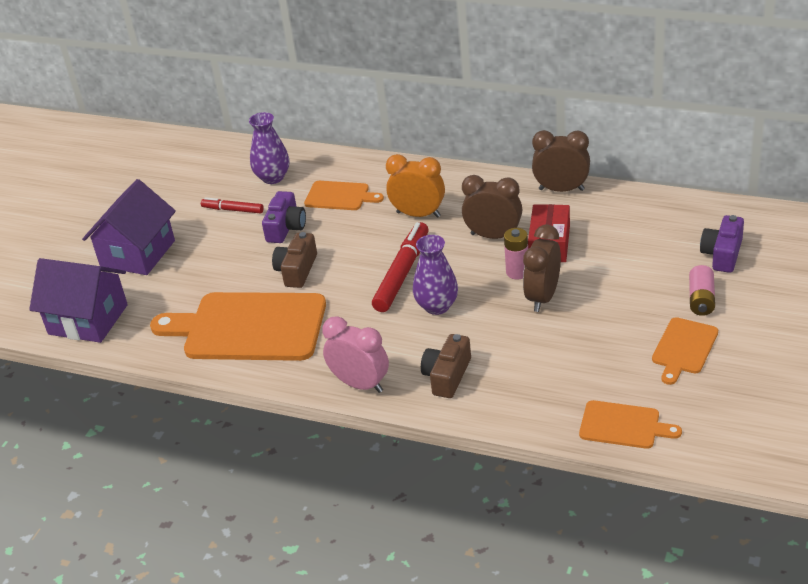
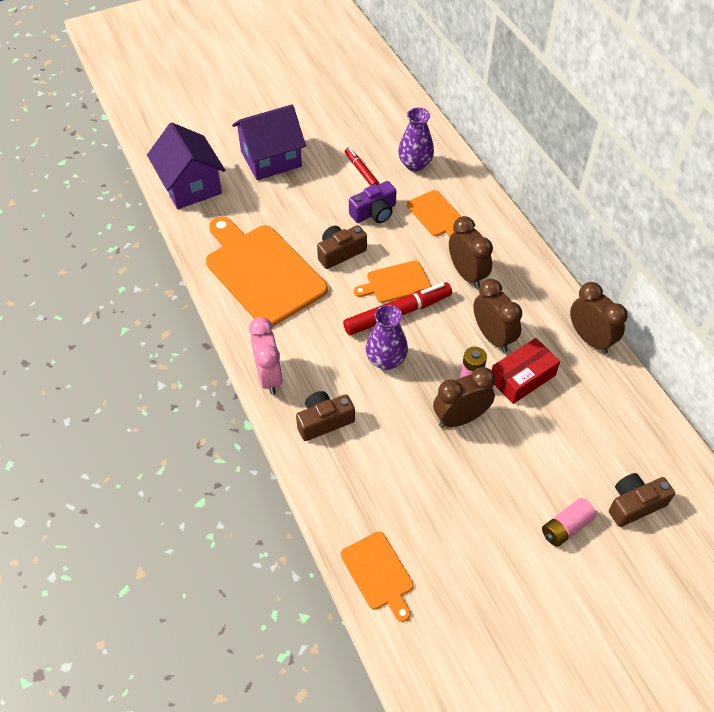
camera: 40 degrees right, 15 degrees up
(418, 214) = (467, 274): orange clock -> brown clock
(684, 348) = (499, 555): orange cutting board -> orange cutting board (395, 283)
(722, 254) = (634, 504): purple camera -> brown camera

